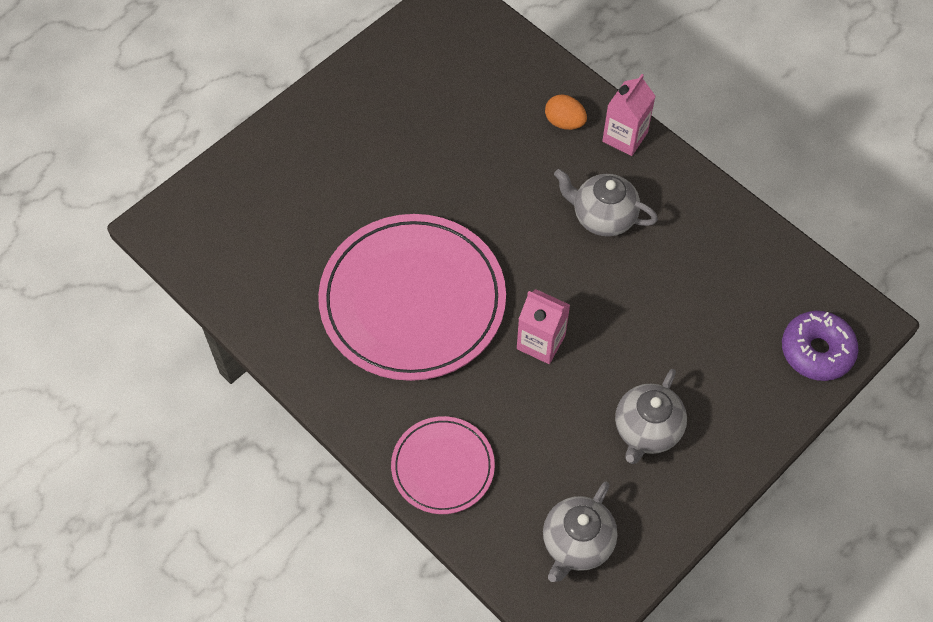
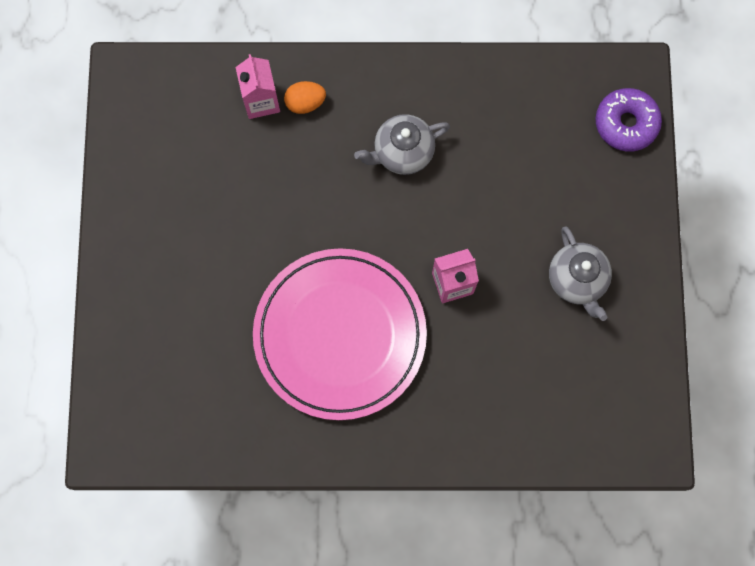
camera: 45 degrees left, 15 degrees up
(443, 467) = (478, 430): pink plate -> none
(576, 544) = (608, 398): grey teapot -> none
(625, 137) = (357, 76): pink carton -> pink carton (261, 101)

